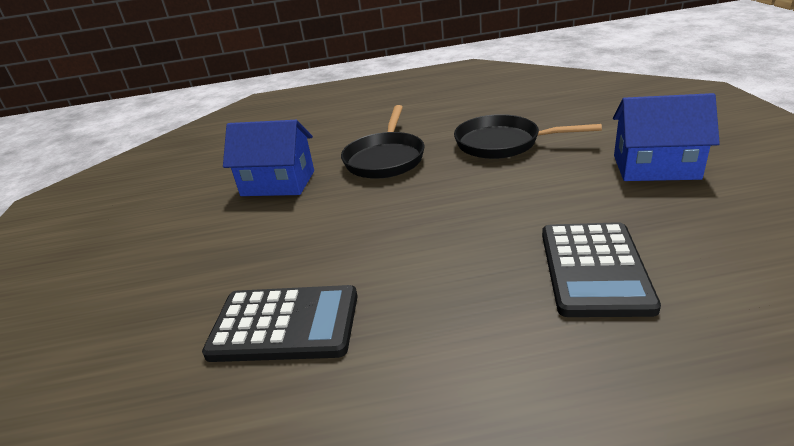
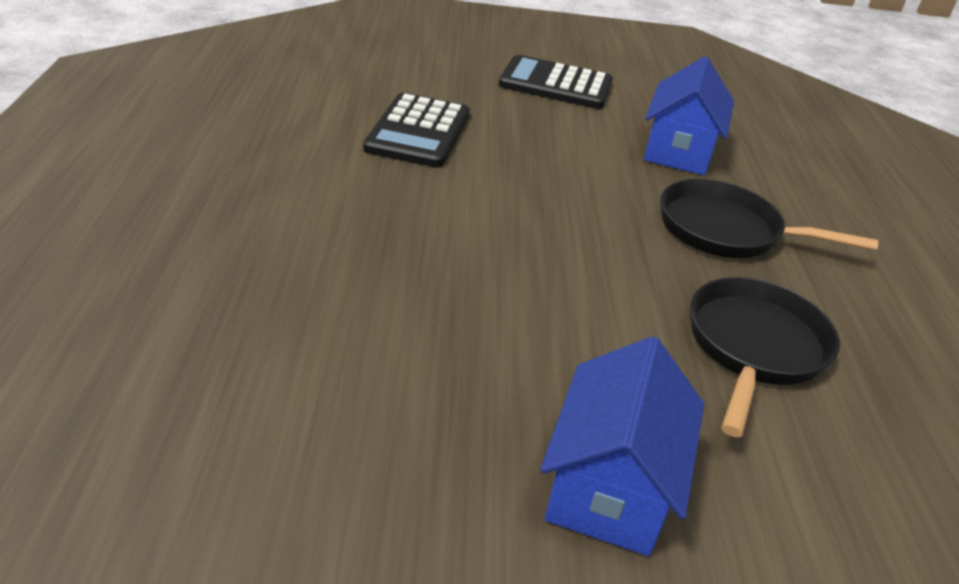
camera: 90 degrees right, 5 degrees up
(594, 269) = (387, 310): black calculator -> black calculator (556, 84)

